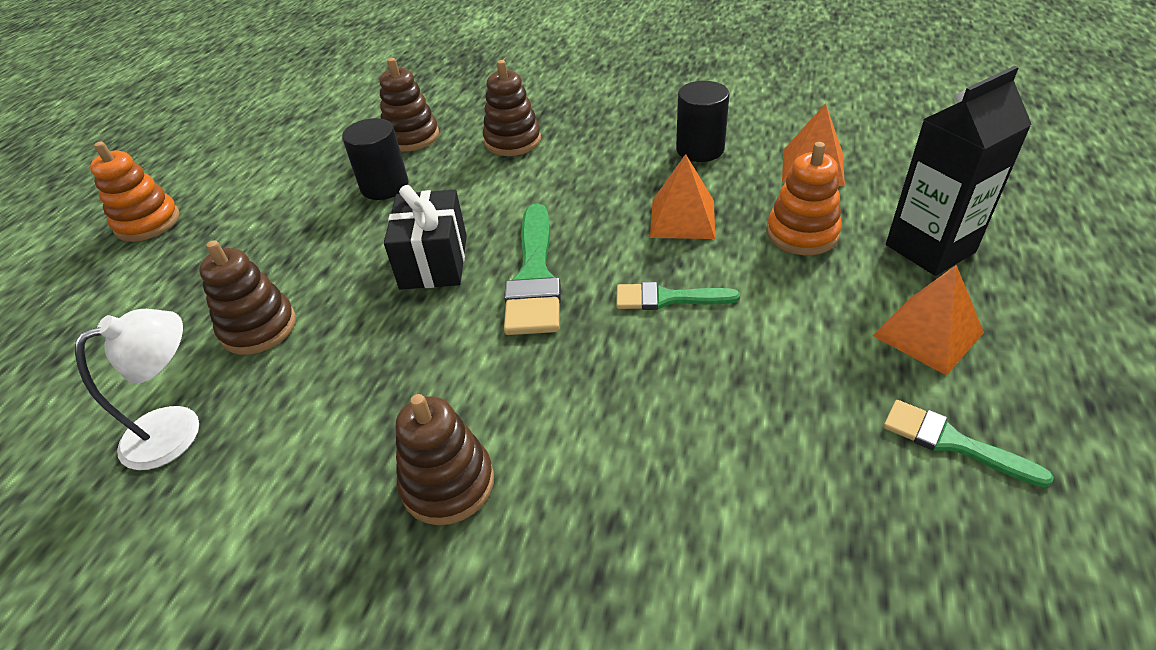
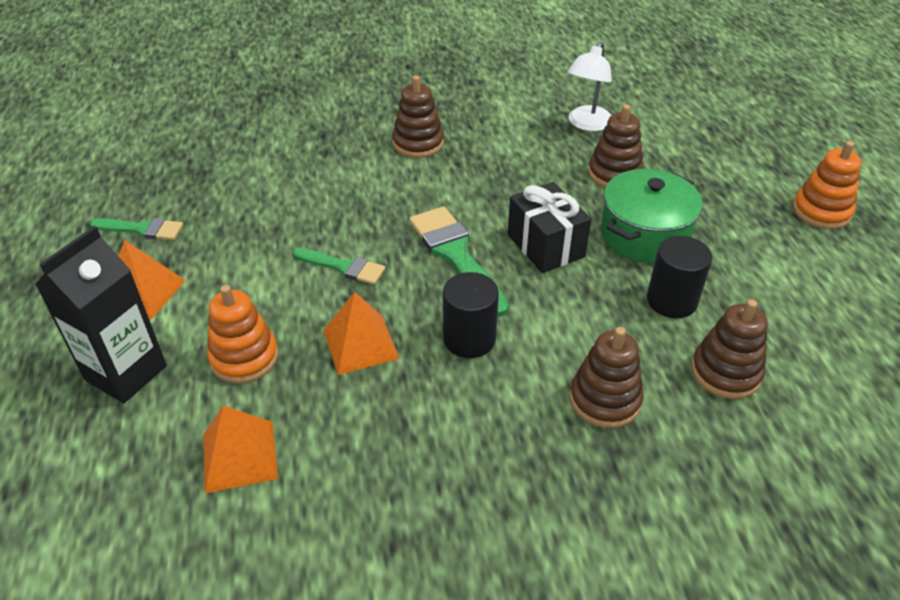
camera: 150 degrees right, 0 degrees up
(329, 246) = (644, 235): none -> green pot
(667, 298) = (343, 267): green brush -> green brush turned 45 degrees clockwise
(700, 149) = (378, 449): black cylinder -> black cylinder (469, 339)

